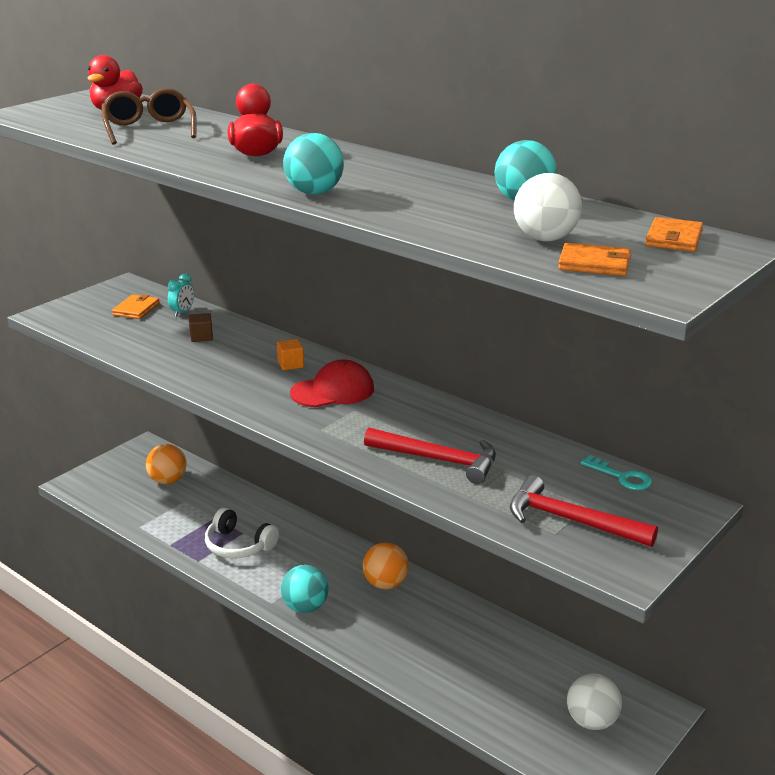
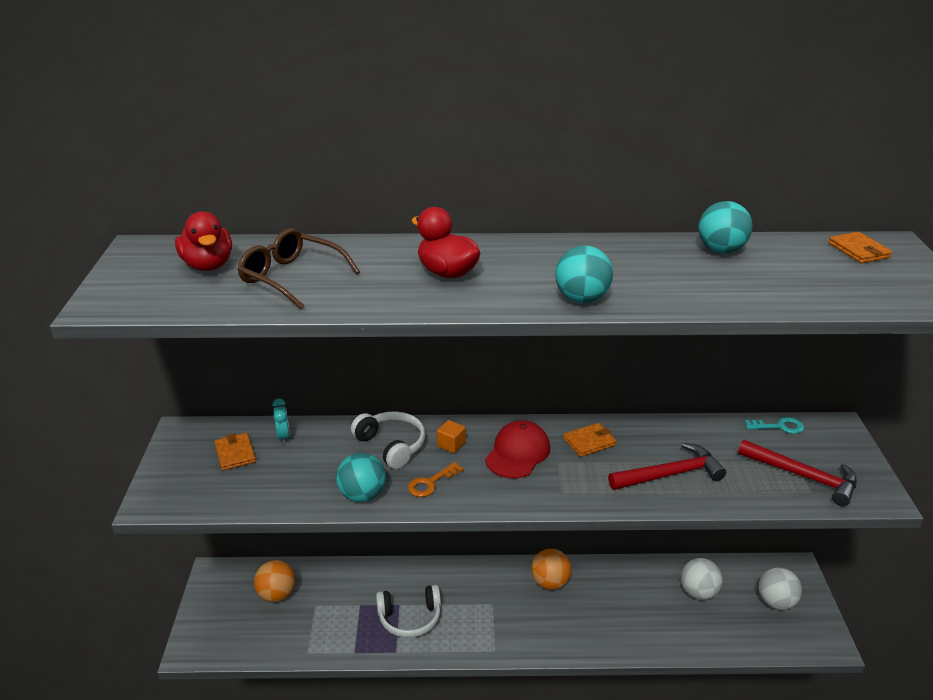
camera: 40 degrees left, 5 degrees up
(201, 337) = (339, 454): brown cube -> none
(233, 380) = (431, 483): none -> orange key
(246, 347) = (391, 445): none -> white headphones
(305, 607) = (522, 638): turquoise ball -> turquoise ball (362, 495)
(545, 239) = (804, 281): white ball -> white ball (698, 592)
(570, 520) = (803, 477): red hammer -> red hammer turned 135 degrees counterclockwise
(594, 264) = (871, 292): orange wallet -> orange wallet (589, 442)

